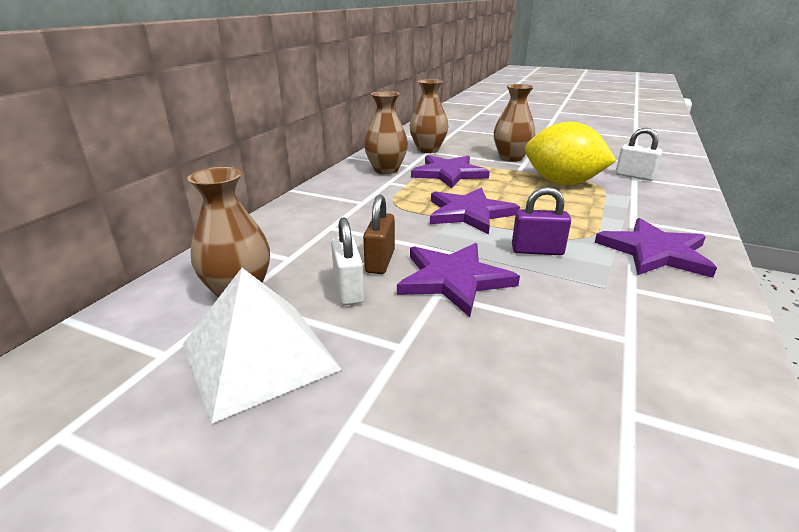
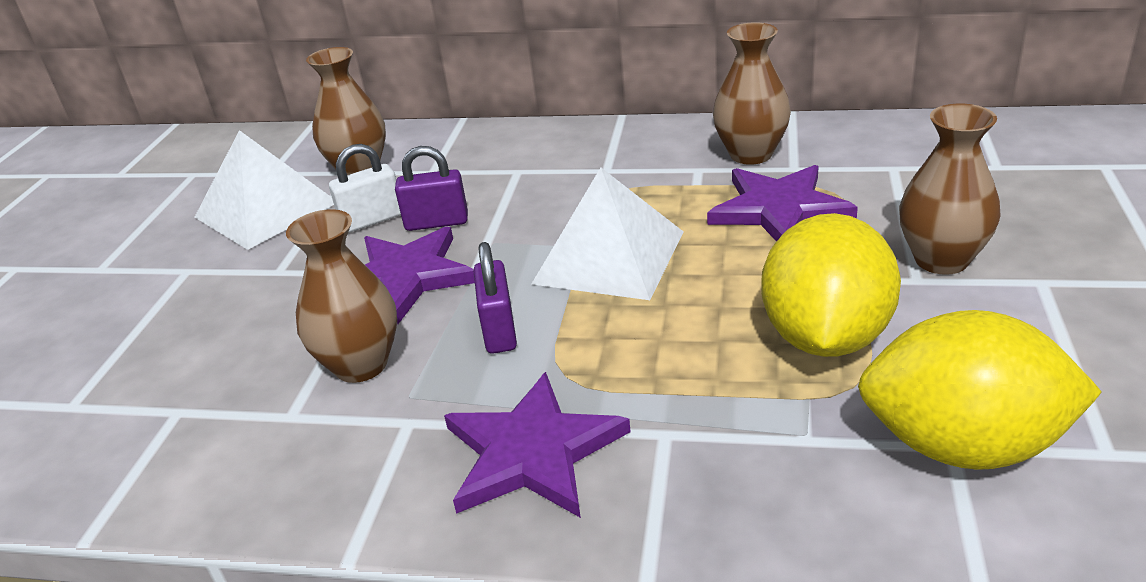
camera: 80 degrees right, 5 degrees up
(380, 261) = (436, 222): brown padlock -> purple padlock
(428, 150) = (902, 164): brown vase -> brown vase (361, 365)
(469, 213) = (609, 257): purple star -> white pyramid
(634, 176) = (963, 445): white padlock -> yellow lemon

